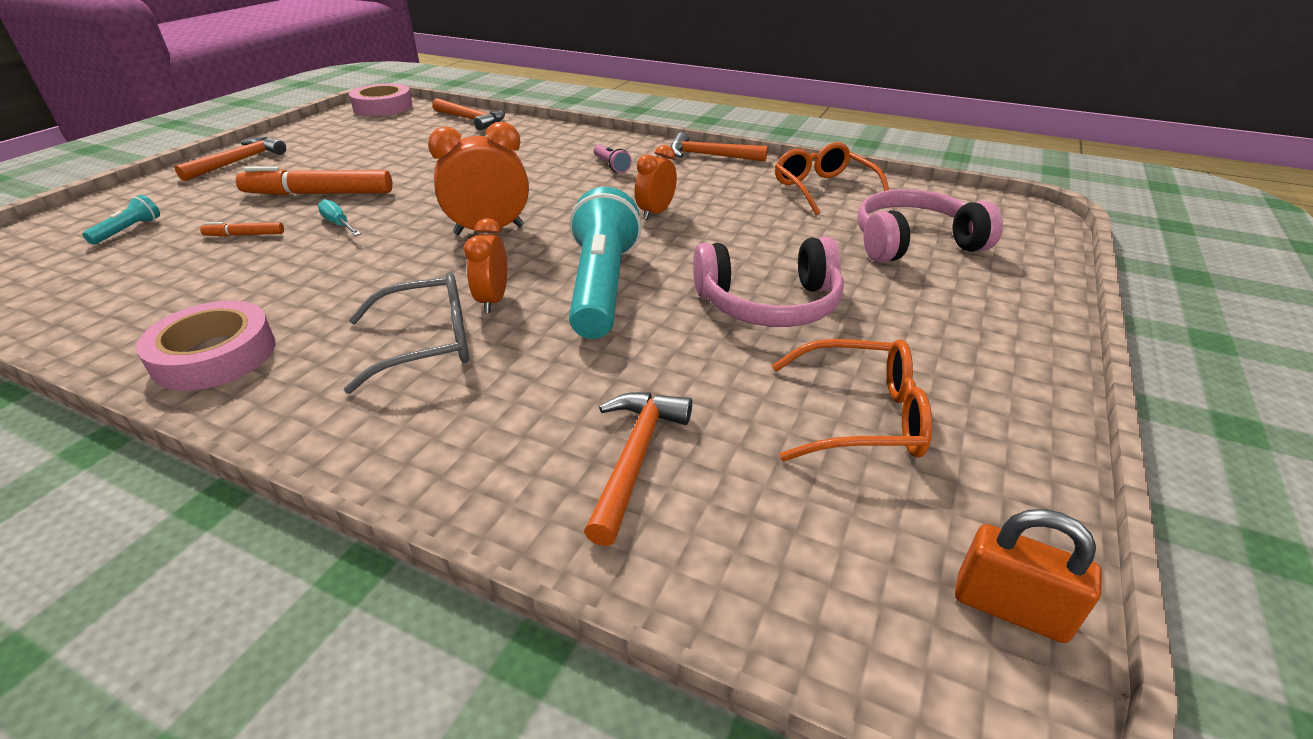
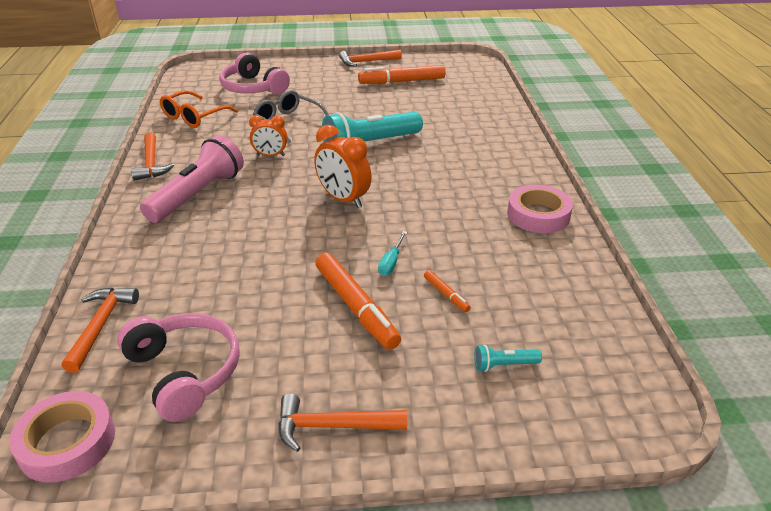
camera: 120 degrees left, 0 degrees up
(427, 343) = (462, 167): grey glasses -> grey glasses (288, 123)
(493, 300) = (413, 166): orange clock -> none
(611, 166) = (197, 195): pink flashlight -> pink flashlight, size x2.38
(635, 458) = (466, 107): orange hammer -> orange hammer (367, 62)
(769, 304) = (345, 107): pink headphones -> pink headphones (184, 372)
(861, 416) = (402, 81): orange glasses -> orange marker
(1010, 608) = (453, 59): orange padlock -> none

